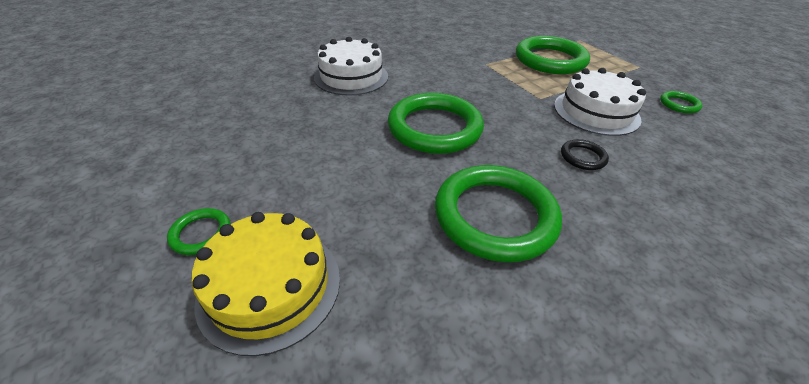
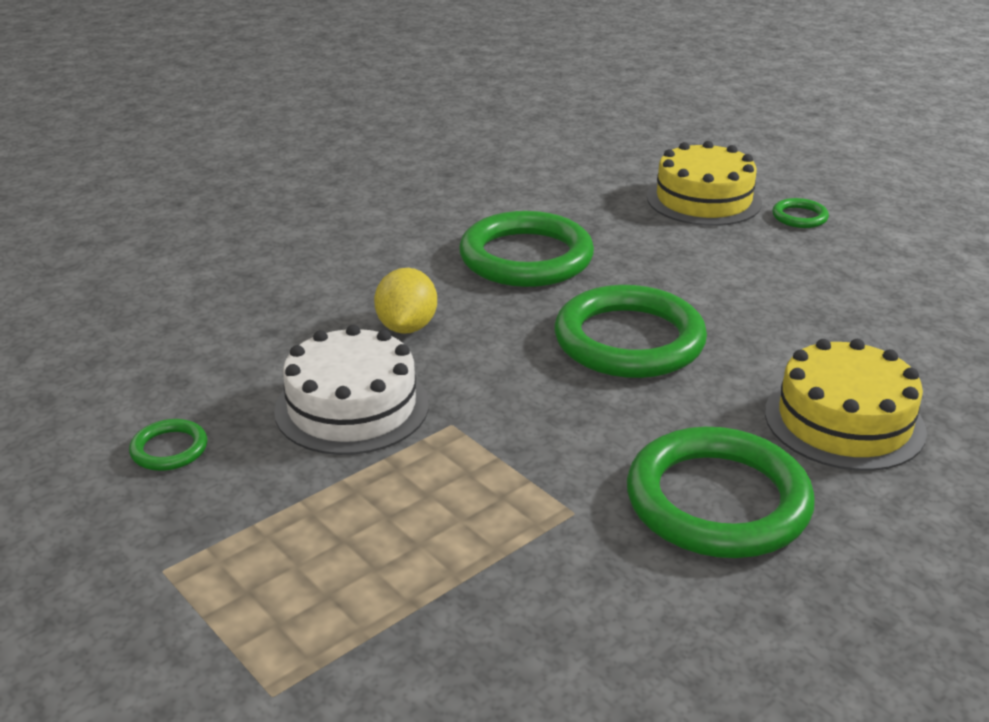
camera: 170 degrees right, 10 degrees down
(351, 77) = (844, 421): white cake -> yellow cake
(550, 60) = (404, 557): green ring -> green ring (717, 501)
(583, 157) = (407, 327): black ring -> yellow lemon

